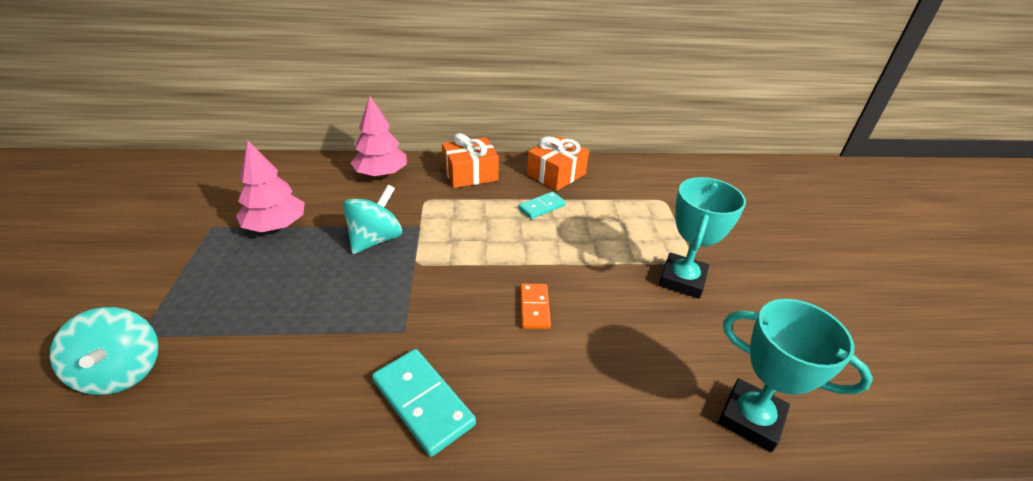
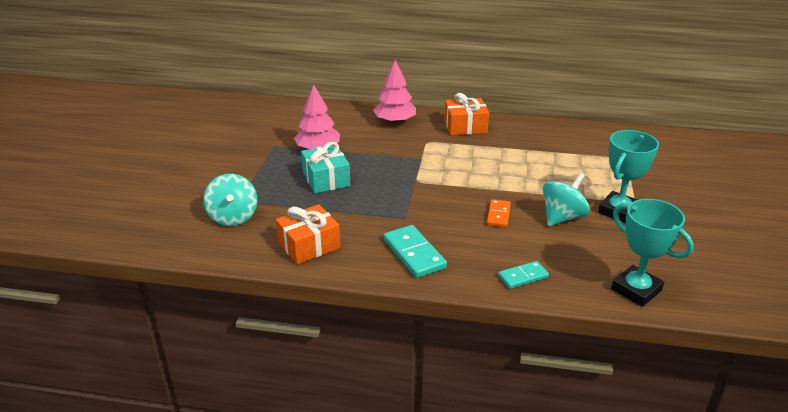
camera: 15 degrees right, 5 degrees down
(285, 276) = (326, 179): none -> turquoise gift
(376, 239) = (388, 164): turquoise spinning top -> turquoise spinning top (562, 217)
(542, 207) = (519, 154): turquoise domino -> turquoise domino (523, 277)
(556, 174) = (537, 132): orange gift -> orange gift (309, 245)

